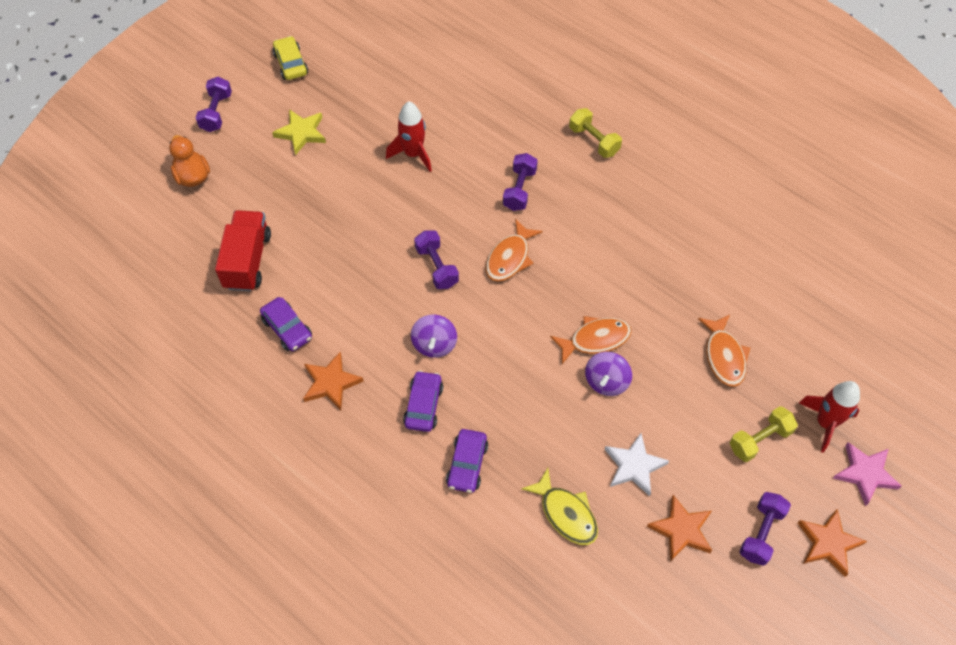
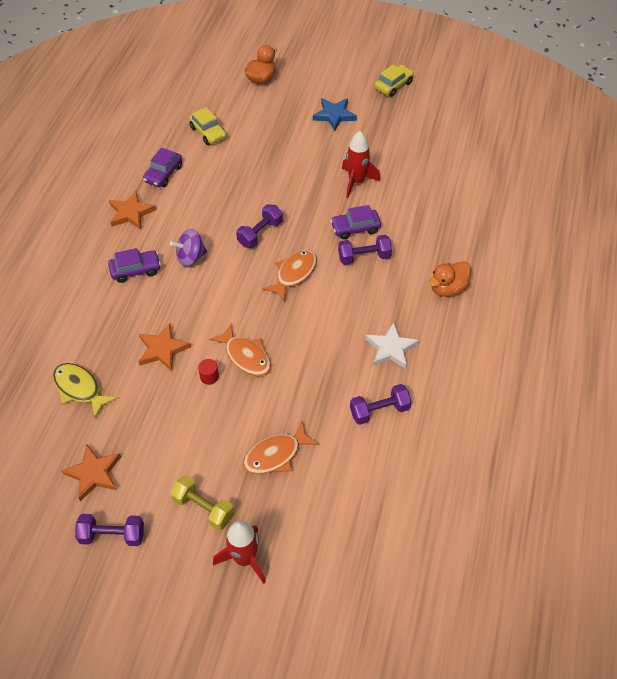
camera: 65 degrees right, 5 degrees down
(216, 112) = (323, 67): purple dumbbell -> purple dumbbell (379, 410)
(247, 261) = (208, 132): red truck -> yellow car
(301, 133) = (334, 115): yellow star -> blue star
(467, 464) = (97, 313): purple car -> purple car (355, 228)
(510, 258) = (294, 274): orange fish -> orange fish turned 120 degrees clockwise
(566, 513) = (80, 389): yellow fish -> yellow fish turned 105 degrees clockwise
(594, 141) = (448, 288): yellow dumbbell -> orange duck
(606, 382) = (209, 377): purple spinning top -> red cylinder
(634, 466) = (139, 421): white star -> white star (391, 348)
(828, 543) = (122, 594): orange star -> orange star (162, 349)
(865, 474) = (205, 608): pink star -> none

